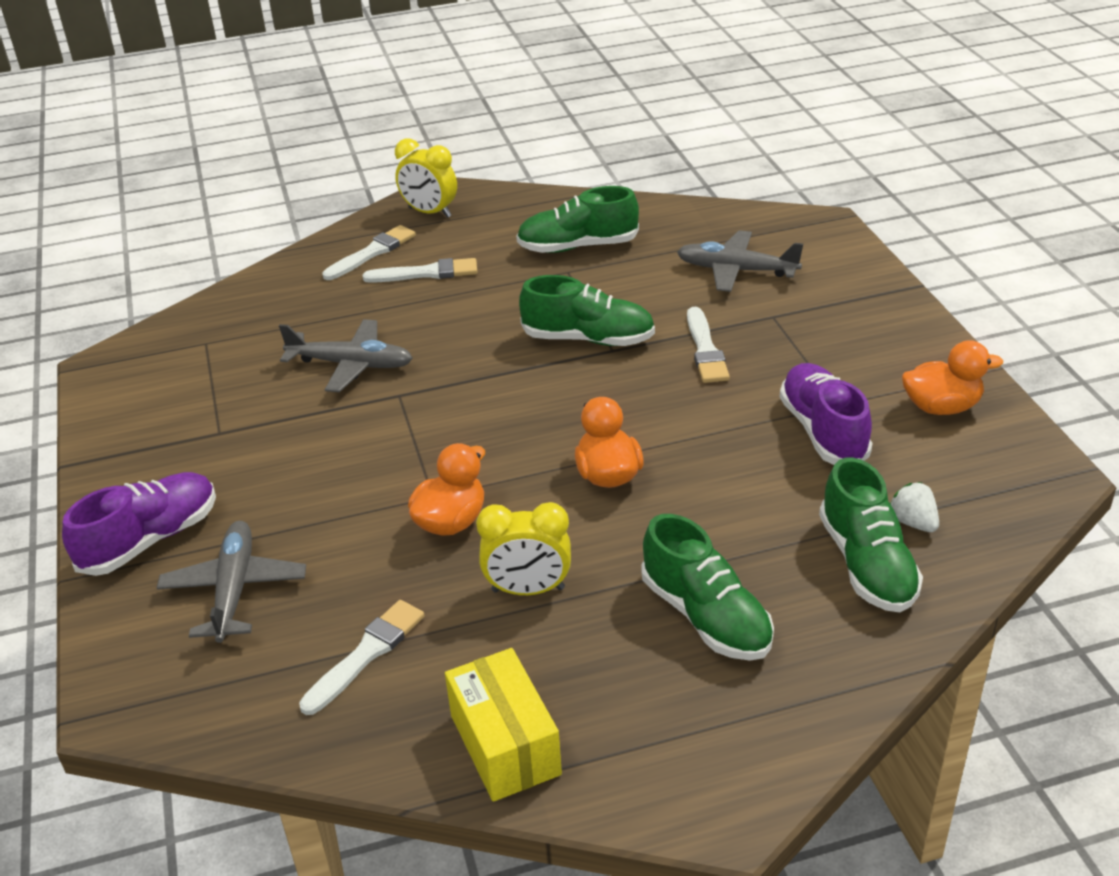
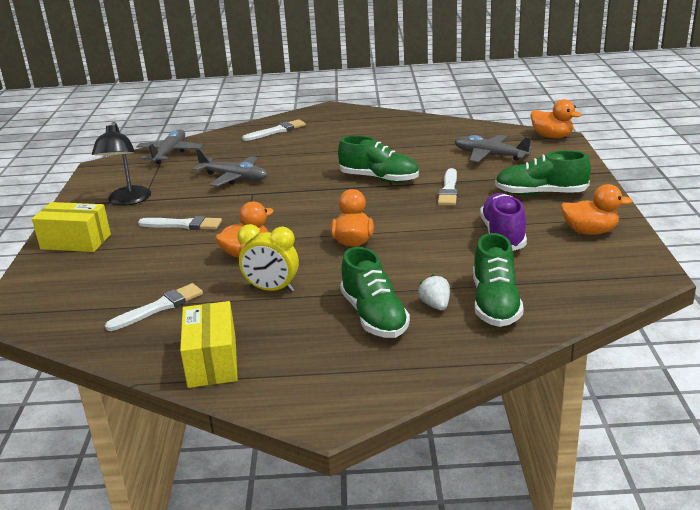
camera: 15 degrees right, 10 degrees down
(150, 540) = (75, 242): purple shoe -> yellow box
(194, 438) = (127, 201): none -> black lamp
(234, 590) = (105, 269): grey plane -> grey plane (169, 153)
(426, 273) = (301, 142): white brush -> white brush (183, 225)
(430, 212) = (320, 116): yellow clock -> none
(578, 246) = (398, 137): green shoe -> green shoe (540, 193)
(812, 221) = (552, 137): none -> orange duck
(913, 522) = (538, 286): white strawberry -> white strawberry (435, 305)

